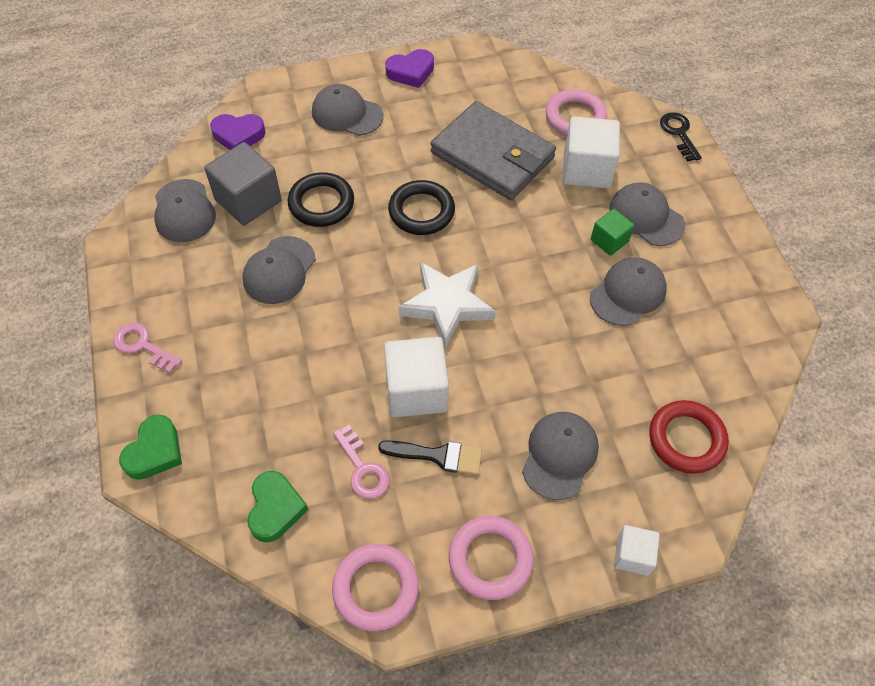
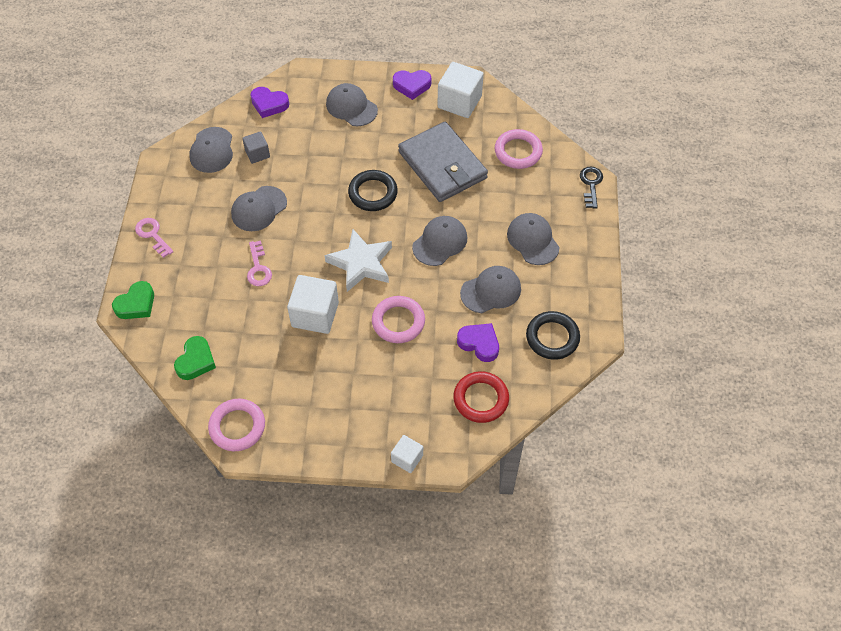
camera: 20 degrees right, 0 degrees up
(248, 200) = (257, 154): grey cube -> grey cube, size x0.56
(321, 203) = (306, 169): black ring -> black ring (552, 337)
(362, 468) = (259, 353): pink key -> pink key (258, 268)
(438, 456) = (311, 360): black brush -> none
(490, 559) = (315, 432): pink ring -> pink ring (398, 322)
(559, 455) = (390, 383): grey cap -> grey cap (440, 242)
(586, 169) = (506, 193): white cube -> white cube (459, 102)
(609, 241) = (496, 250): green cube -> none
(647, 365) = (479, 343): none -> purple heart

